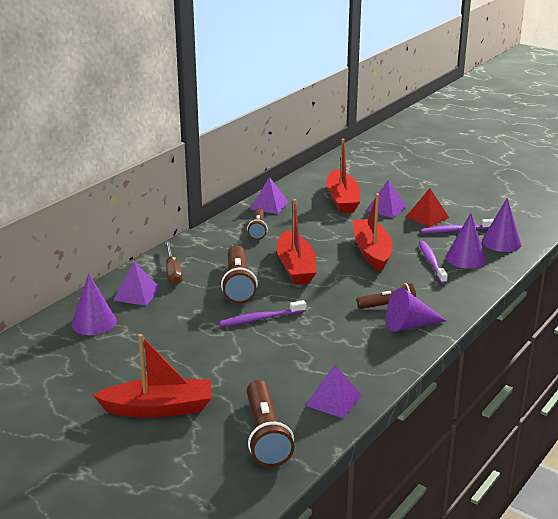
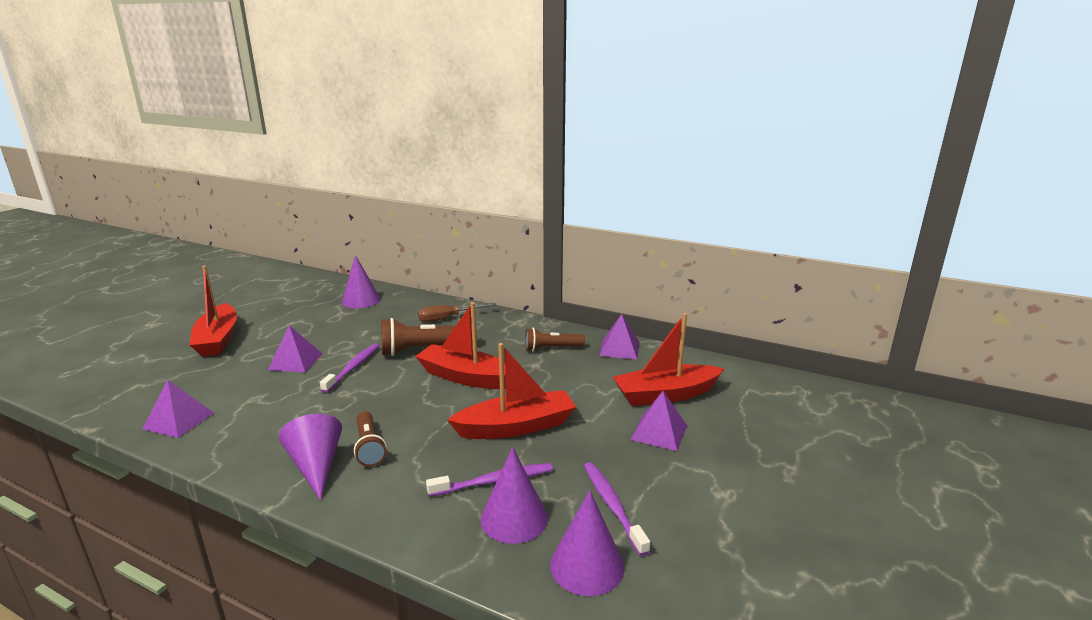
camera: 80 degrees right, 5 degrees down
(136, 294) = (408, 309): purple pyramid -> purple pyramid (296, 361)
(260, 319) = (353, 368): purple toothbrush -> purple toothbrush turned 45 degrees clockwise
(265, 435) = (144, 389): brown flashlight -> none
(295, 267) = (466, 377): red boat -> red boat turned 45 degrees clockwise
(427, 217) = (649, 473): red pyramid -> none

